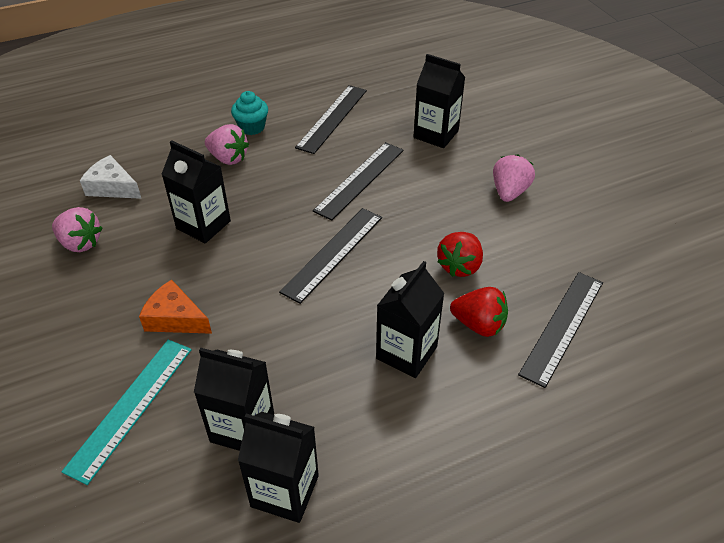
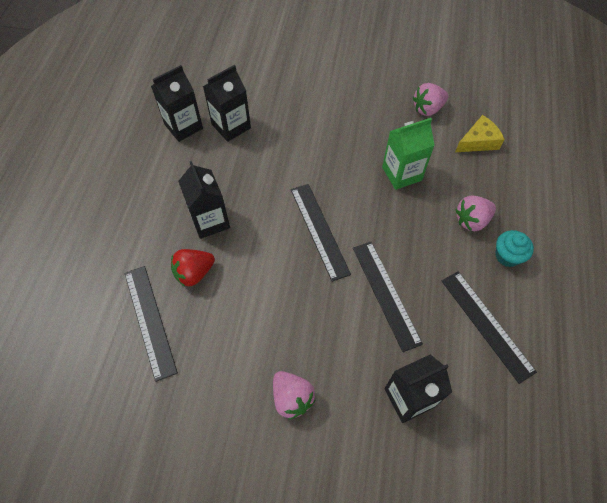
camera: 125 degrees right, 15 degrees up
(112, 187) = (478, 141): white cheese -> yellow cheese
(131, 407) = (282, 91): turquoise ruler -> none
(175, 318) = (327, 129): orange cheese -> none
(203, 225) = (401, 174): black carton -> green carton
(459, 266) = (247, 298): red strawberry -> none

